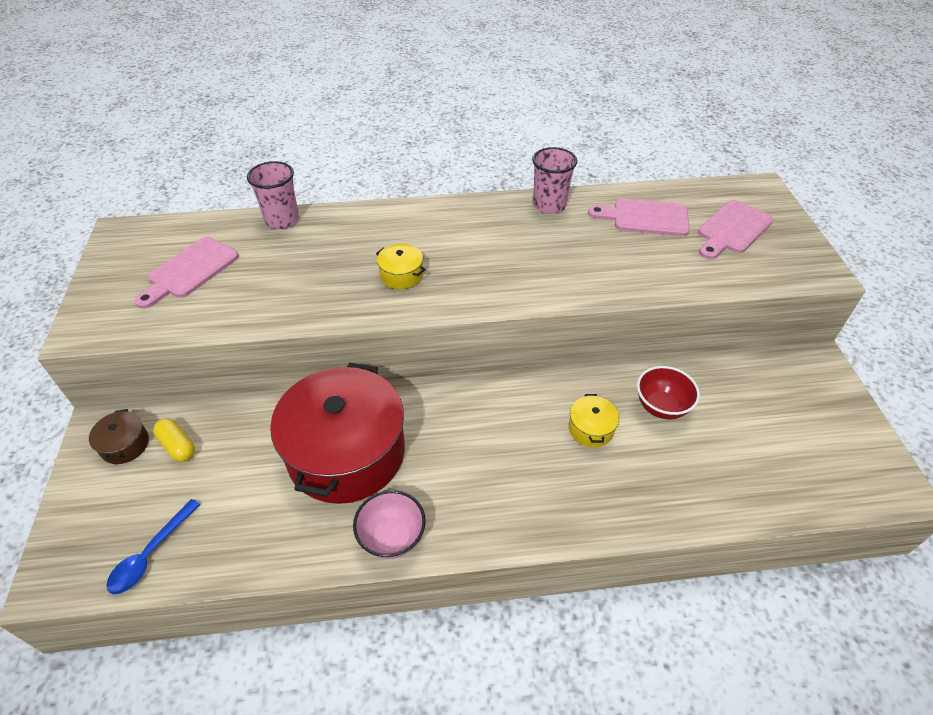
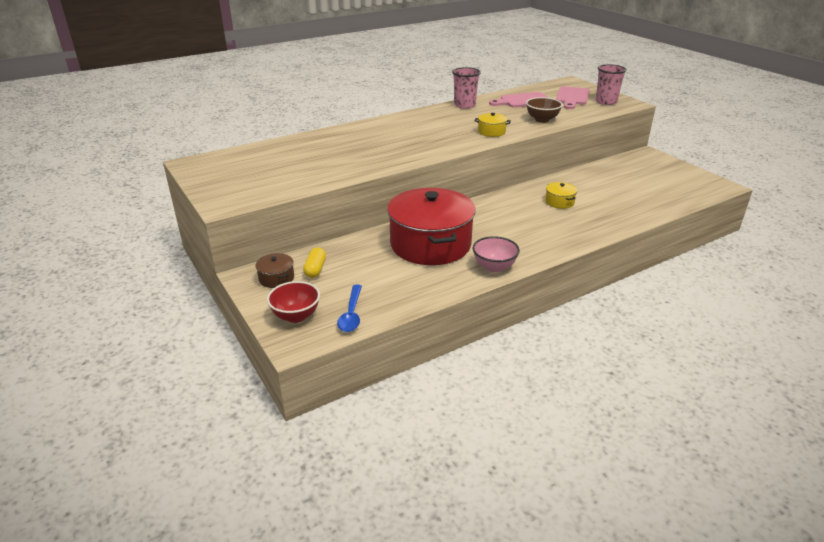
camera: 25 degrees left, 15 degrees down
(177, 446) = (315, 269): yellow capsule -> yellow capsule turned 75 degrees clockwise
(190, 270) = (267, 168): pink cutting board -> none
(282, 220) = (303, 138): pink cup -> pink cup (606, 102)
(401, 275) = (410, 144): yellow pot -> yellow pot (491, 132)
(638, 273) = (542, 120): none -> brown bowl
(661, 407) = (587, 186): red bowl -> red bowl (296, 316)

